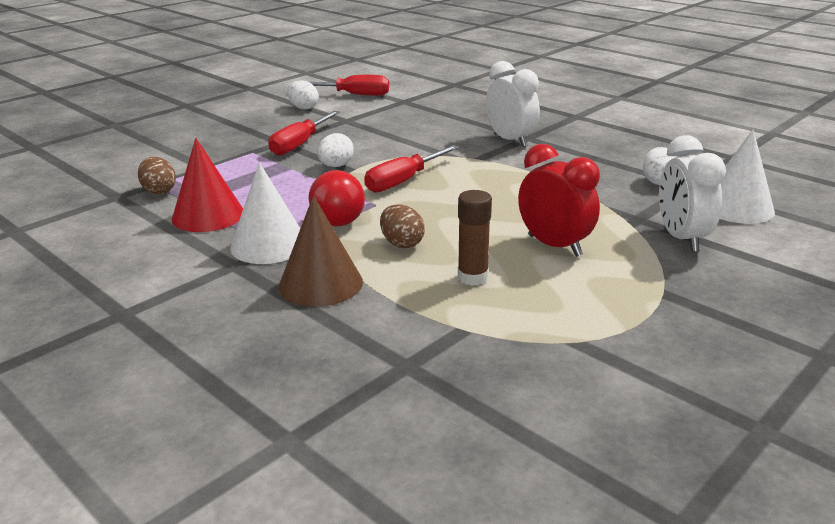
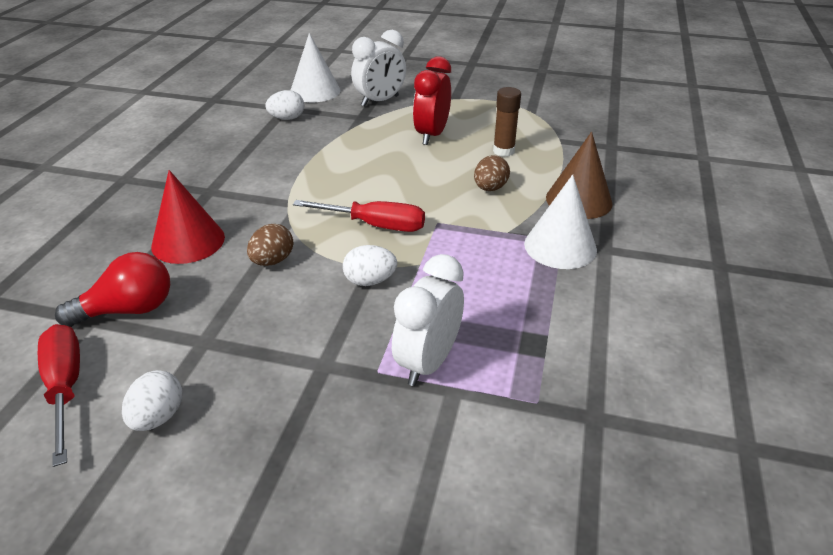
camera: 120 degrees left, 10 degrees up
(159, 191) = (548, 386): brown egg -> brown egg (272, 261)
(208, 215) = (555, 310): red cone -> red cone (188, 241)
(300, 144) = (322, 341): red screwdriver -> none
(341, 217) = (477, 231): red light bulb -> red light bulb (128, 310)
(510, 140) = (224, 197): white clock -> white clock (428, 362)

